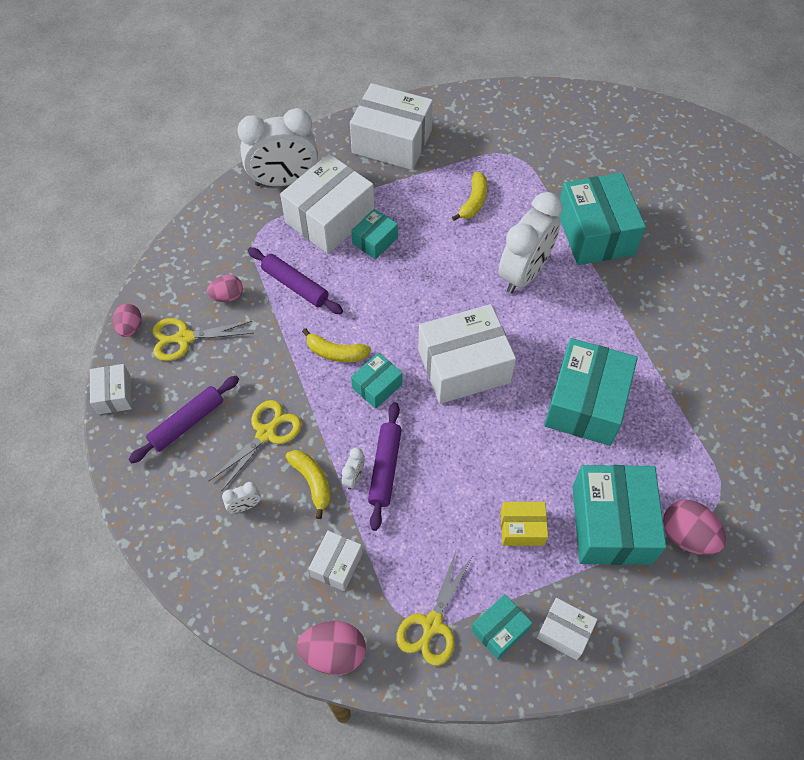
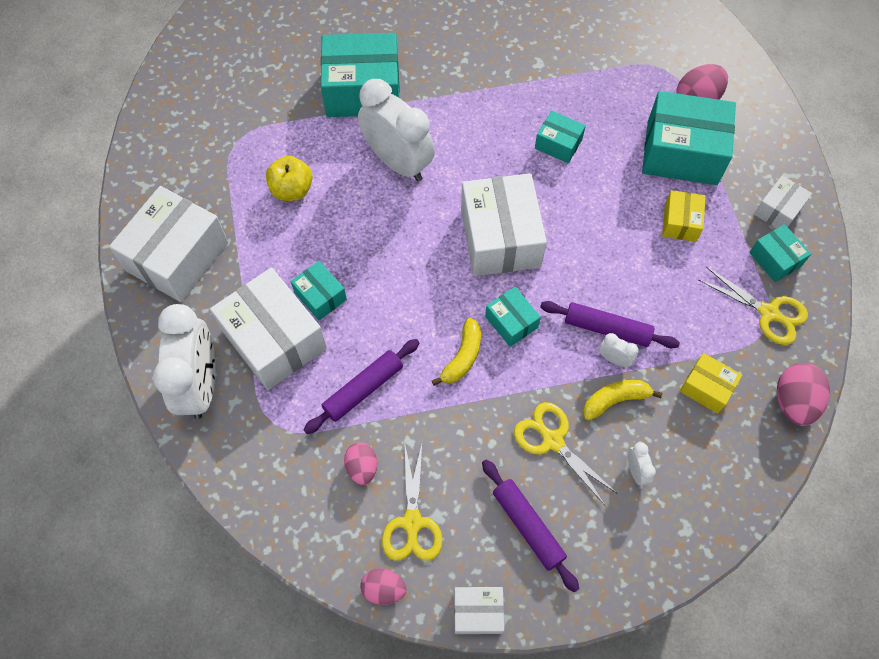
camera: 80 degrees left, 5 degrees up
(337, 565) = (706, 388): white box -> yellow box
(473, 202) = (292, 190): yellow banana -> yellow apple
(585, 403) = (558, 144): turquoise box -> turquoise box, size x0.50

